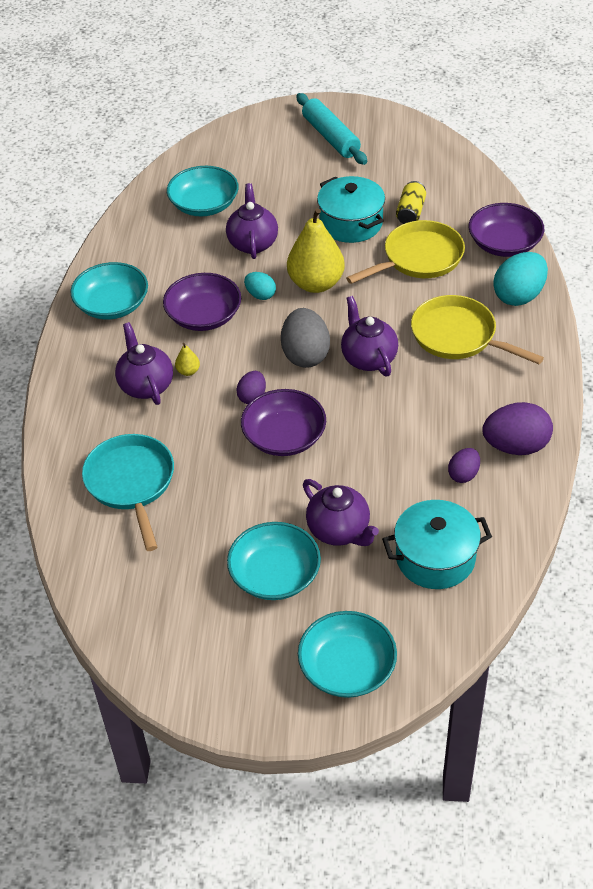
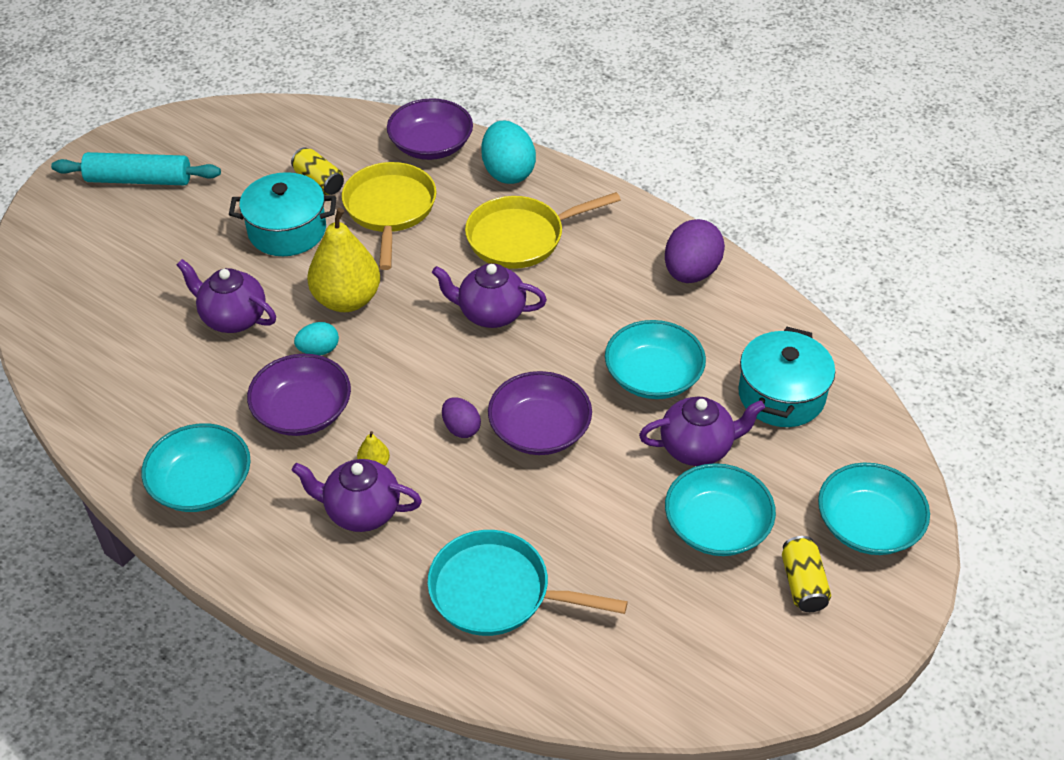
camera: 60 degrees left, 0 degrees up
(204, 205) = (126, 328): turquoise bowl -> turquoise bowl (653, 376)
(260, 649) = (803, 584): none -> yellow can
(305, 355) = (441, 358): grey egg -> none
(463, 474) = (696, 324): purple egg -> none

